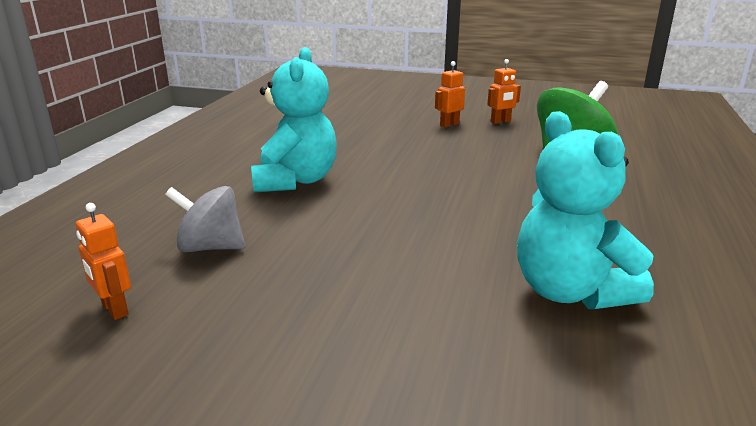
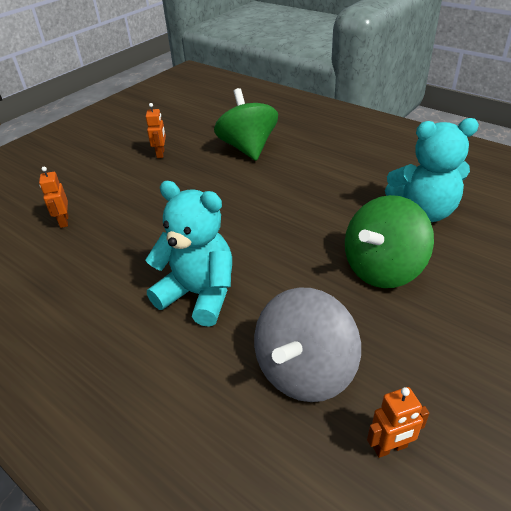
camera: 65 degrees left, 15 degrees up
(210, 247) = (305, 371): grey spinning top -> grey spinning top, size x1.51
(404, 272) = (382, 269): none -> green spinning top
(449, 124) = (143, 178): orange robot -> orange robot (64, 221)

